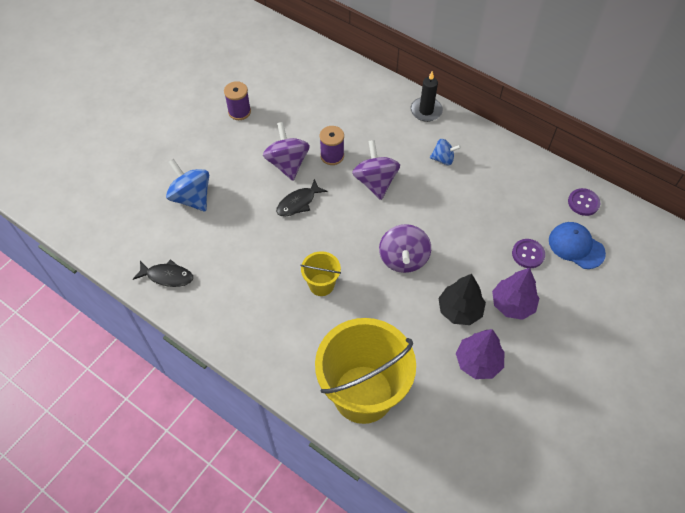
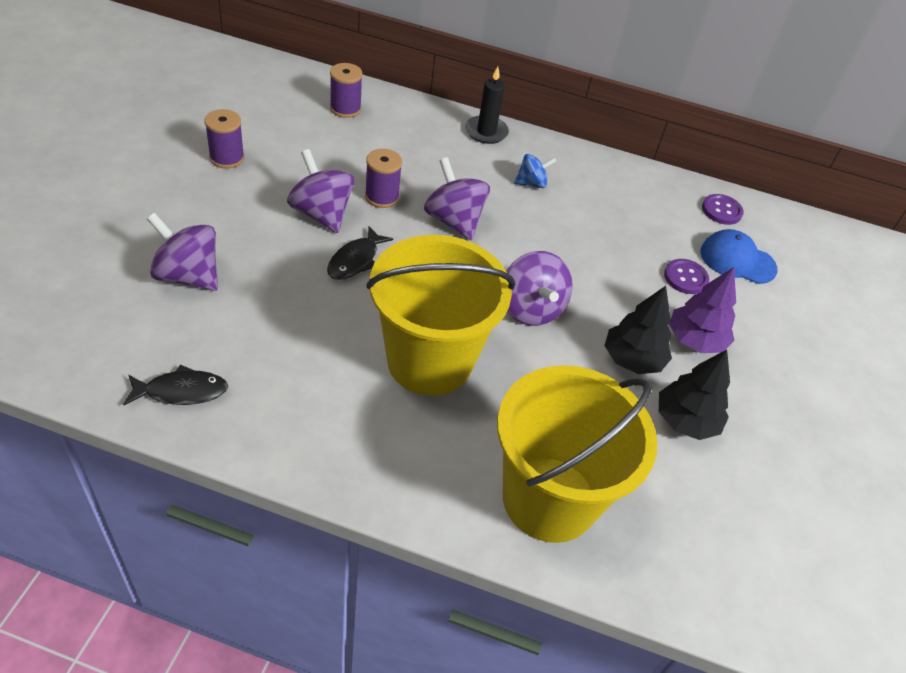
camera: 25 degrees left, 10 degrees down
(192, 197) = (188, 275): blue spinning top -> purple spinning top
(321, 285) = (429, 361): yellow bucket -> yellow bucket, size x2.20
(330, 80) = (345, 109): none -> purple spool
(478, 362) = (685, 421): purple tree -> black tree

